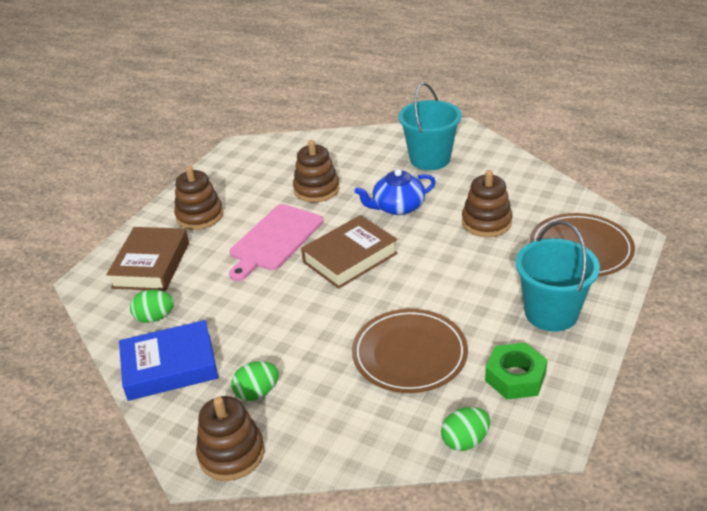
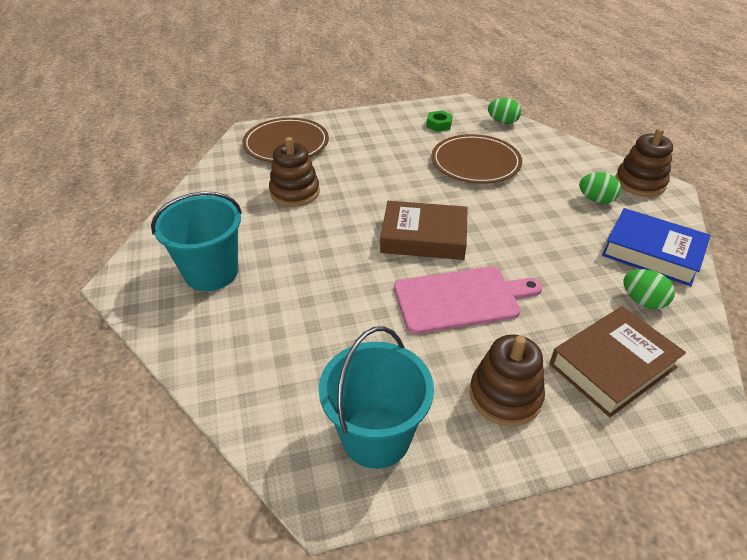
camera: 135 degrees left, 5 degrees up
(316, 189) = (350, 325): brown stacking toy -> none
(397, 207) = (322, 249): blue teapot -> none
(515, 377) = (439, 125): green nut -> green nut, size x0.66
(551, 313) = (369, 132): turquoise bucket -> turquoise bucket (376, 436)

